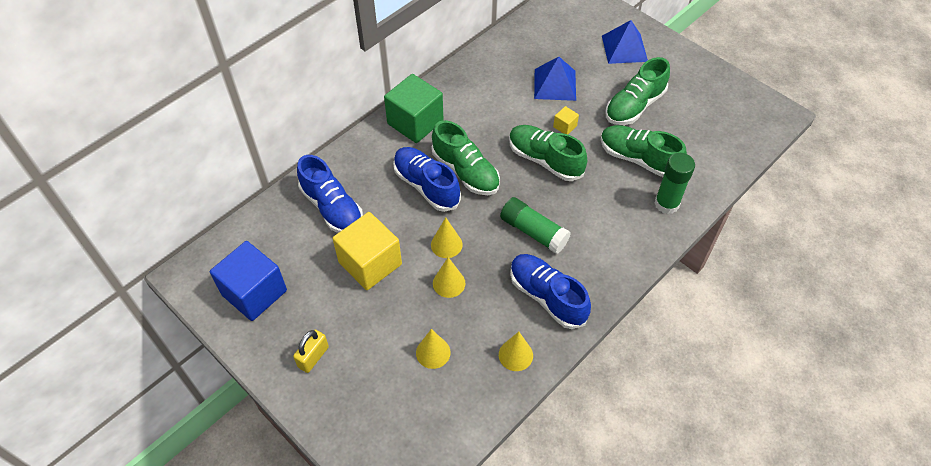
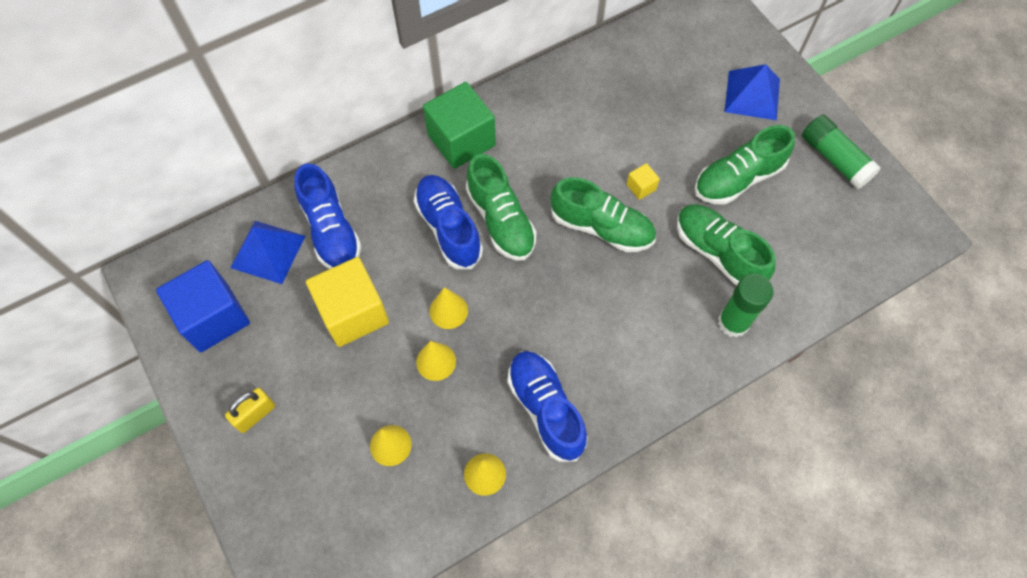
camera: 15 degrees right, 10 degrees up
(533, 232) = (557, 320): green glue stick -> green glue stick (834, 159)
(545, 160) = (601, 227): green shoe -> green shoe turned 150 degrees clockwise
(555, 84) = (647, 126): blue pyramid -> blue pyramid (268, 251)

